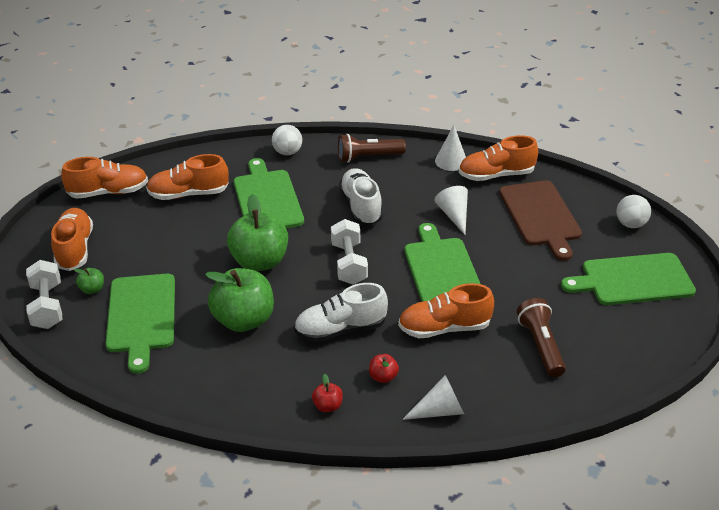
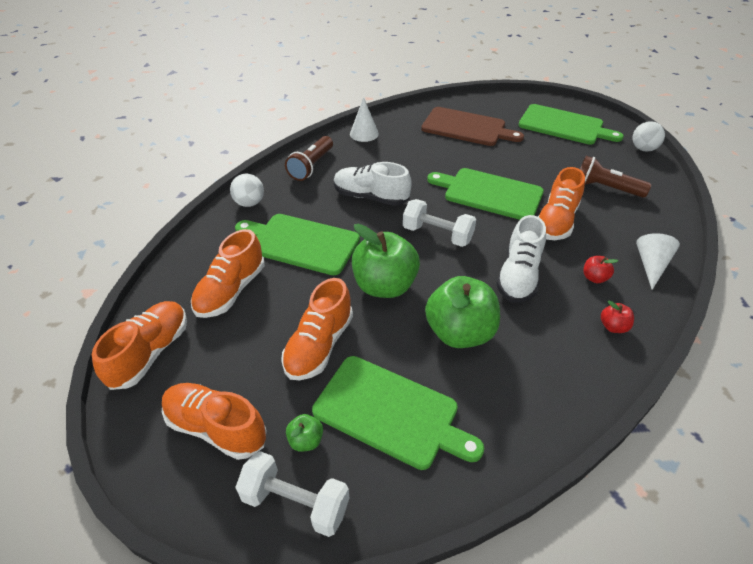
camera: 55 degrees left, 5 degrees up
(454, 215) = (428, 160): white cone -> none
(496, 175) = (402, 124): orange shoe -> orange shoe (319, 345)
(630, 224) = (508, 102): white ball -> white ball (643, 149)
(633, 280) = (564, 125): green cutting board -> green cutting board turned 90 degrees counterclockwise

